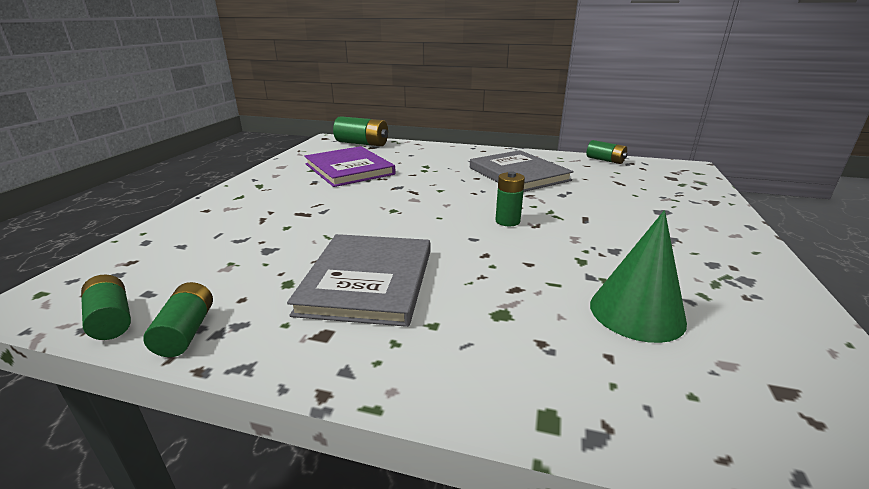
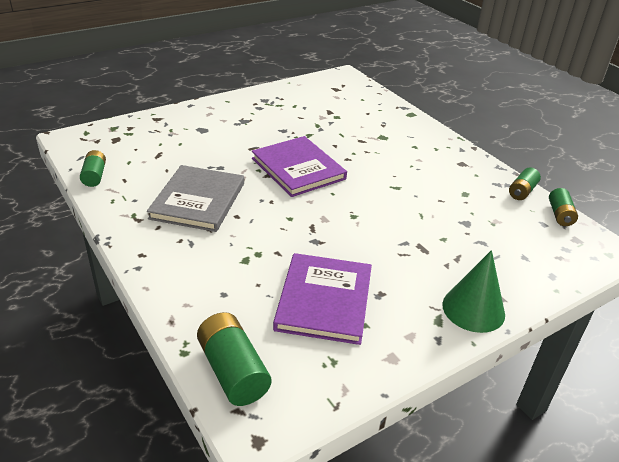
camera: 140 degrees left, 10 degrees up
(368, 281) = (423, 175): grey book -> none
(507, 221) = (298, 168): green battery -> purple book
(636, 312) = (332, 114): green cone -> green cone (473, 309)

